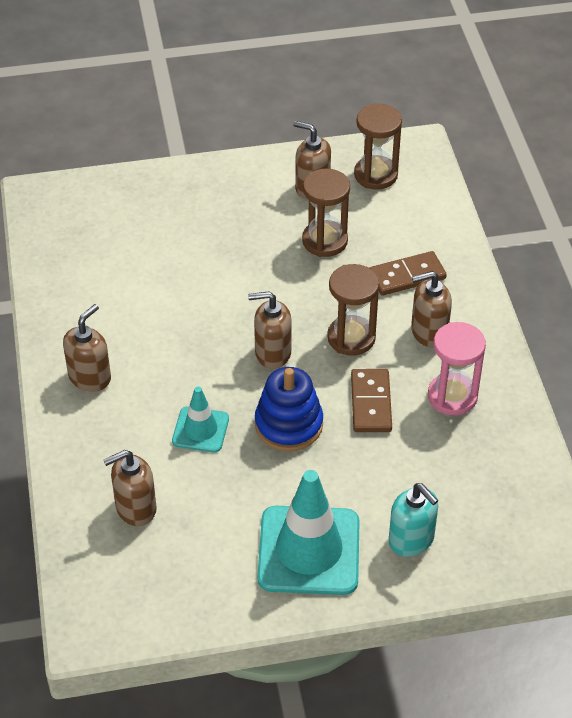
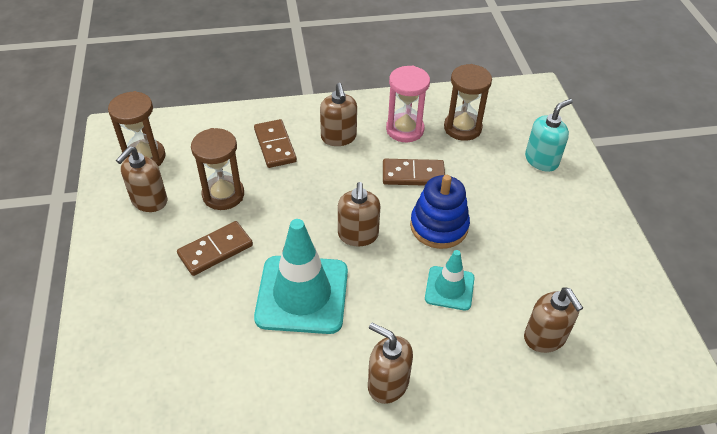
camera: 90 degrees left, 0 degrees up
(248, 243) = (215, 250): none -> brown domino
(309, 550) = (564, 218): turquoise traffic cone -> turquoise traffic cone (302, 294)
(351, 338) = (342, 183): brown hourglass -> brown hourglass (462, 128)

